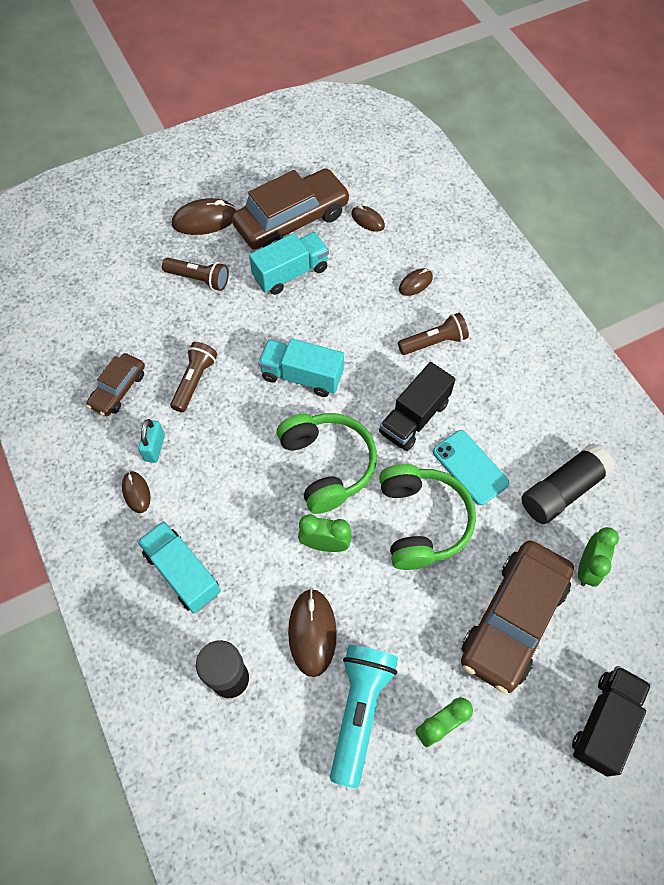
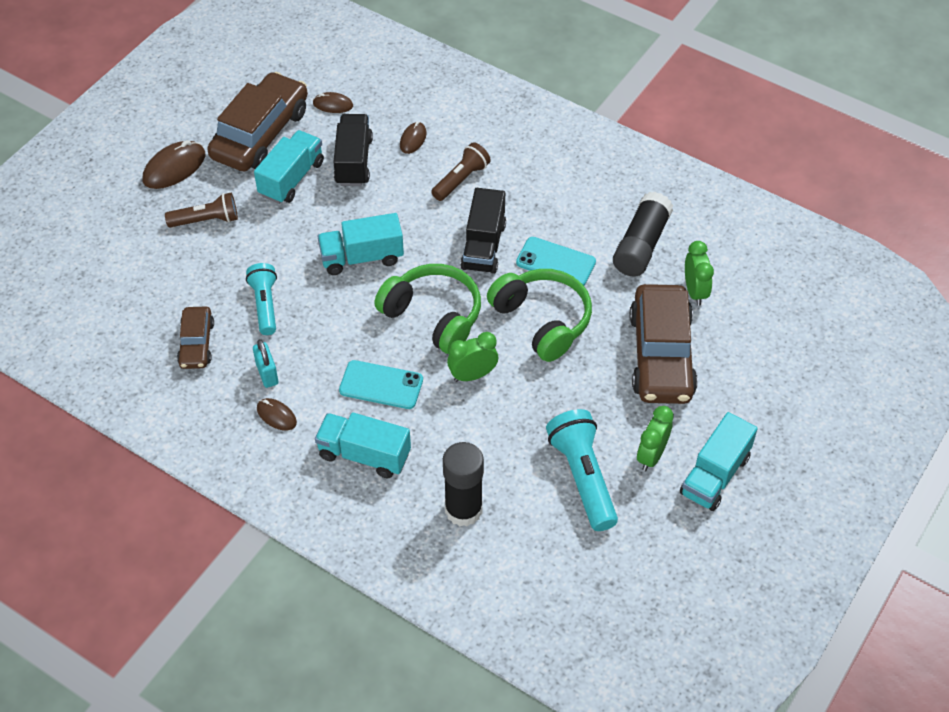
camera: 30 degrees left, 10 degrees down
(194, 381) = (265, 305): brown flashlight -> turquoise flashlight
(240, 510) = (381, 385): none -> turquoise phone
(312, 632) = (506, 443): brown mouse -> none
(489, 785) = (715, 475): none -> turquoise truck
(604, 722) = (773, 391): black truck -> black truck (353, 161)

